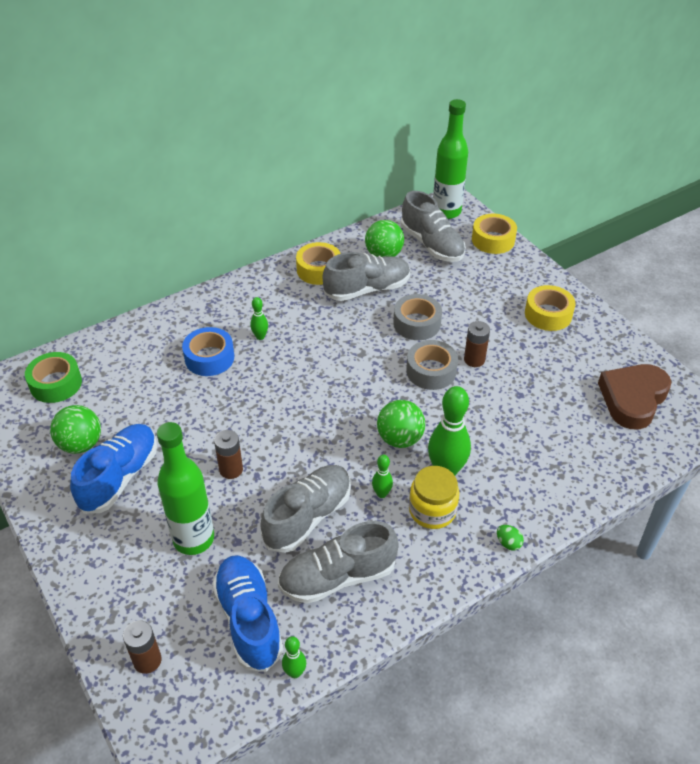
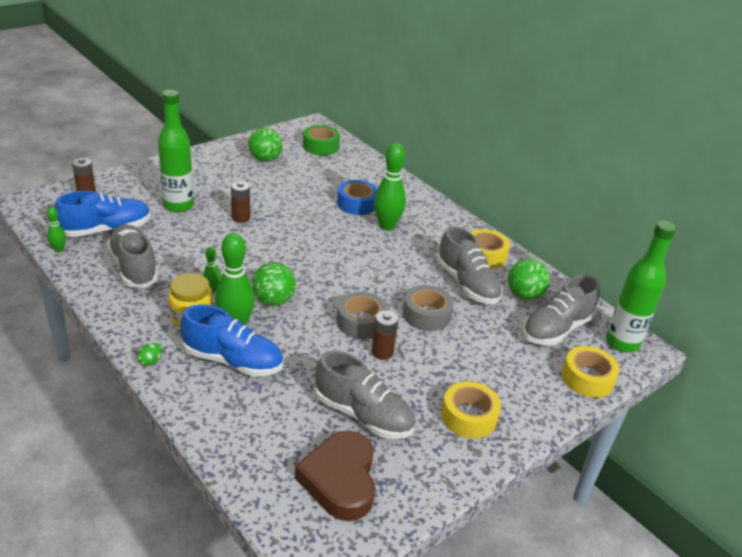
camera: 80 degrees right, 10 degrees down
(120, 477) = (235, 175): blue shoe -> blue shoe (233, 361)
(260, 337) = (387, 226): green bowling pin -> green bowling pin, size x2.05
(308, 516) = (192, 253): grey shoe -> grey shoe (363, 415)
(633, 399) = (340, 480): brown heart -> brown heart turned 120 degrees counterclockwise

